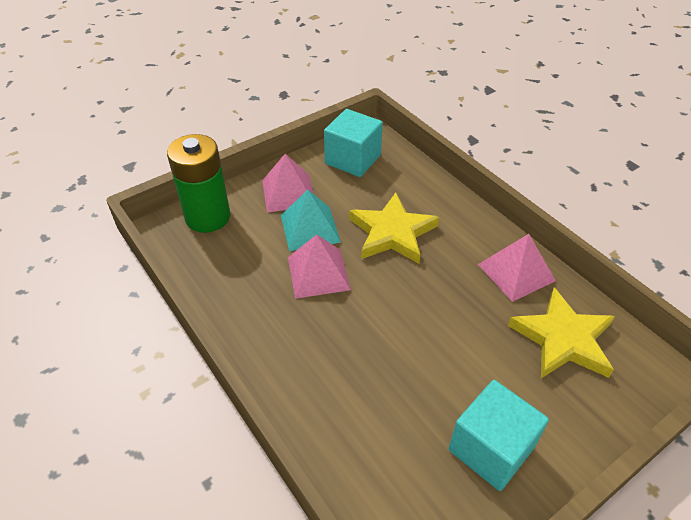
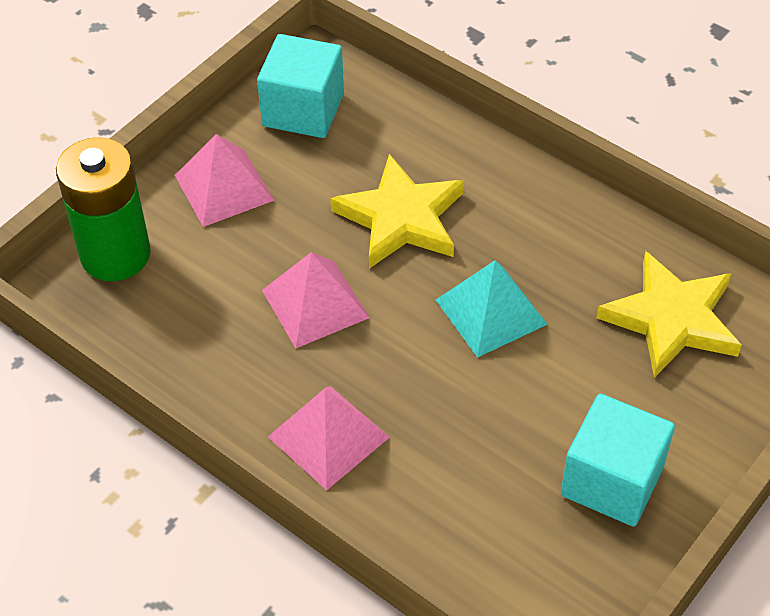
camera: 15 degrees left, 5 degrees up
(310, 228) = (278, 238): turquoise pyramid -> turquoise pyramid (490, 312)
(516, 272) = (590, 239): pink pyramid -> pink pyramid (328, 437)

